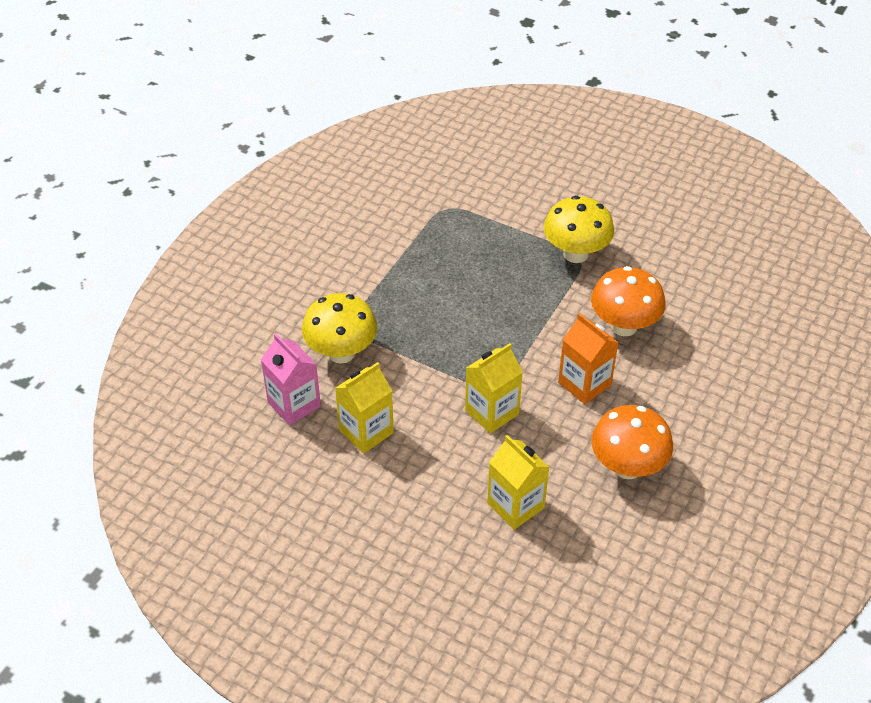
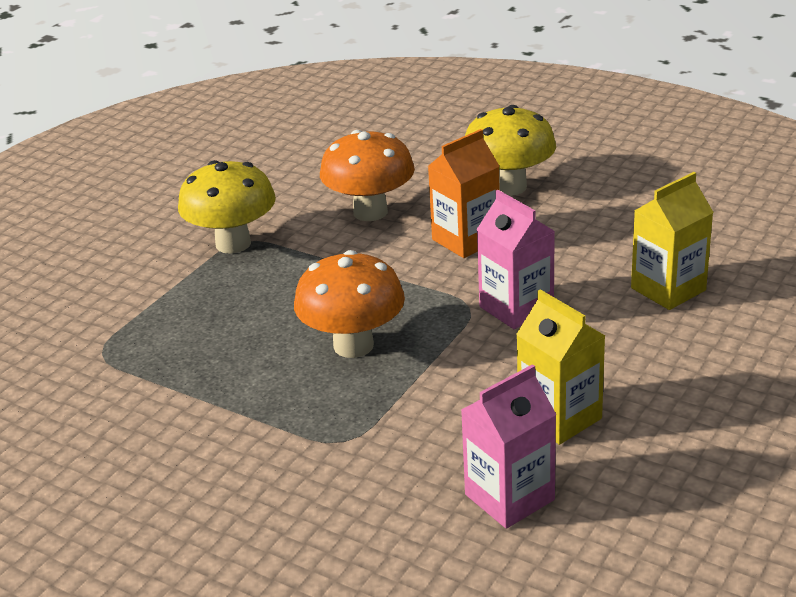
camera: 85 degrees left, 15 degrees down
(341, 352) = (399, 450): yellow mushroom -> yellow mushroom (509, 187)
(492, 412) = (516, 308): yellow carton -> pink carton
(627, 467) = (595, 214): orange mushroom -> orange mushroom (353, 345)

